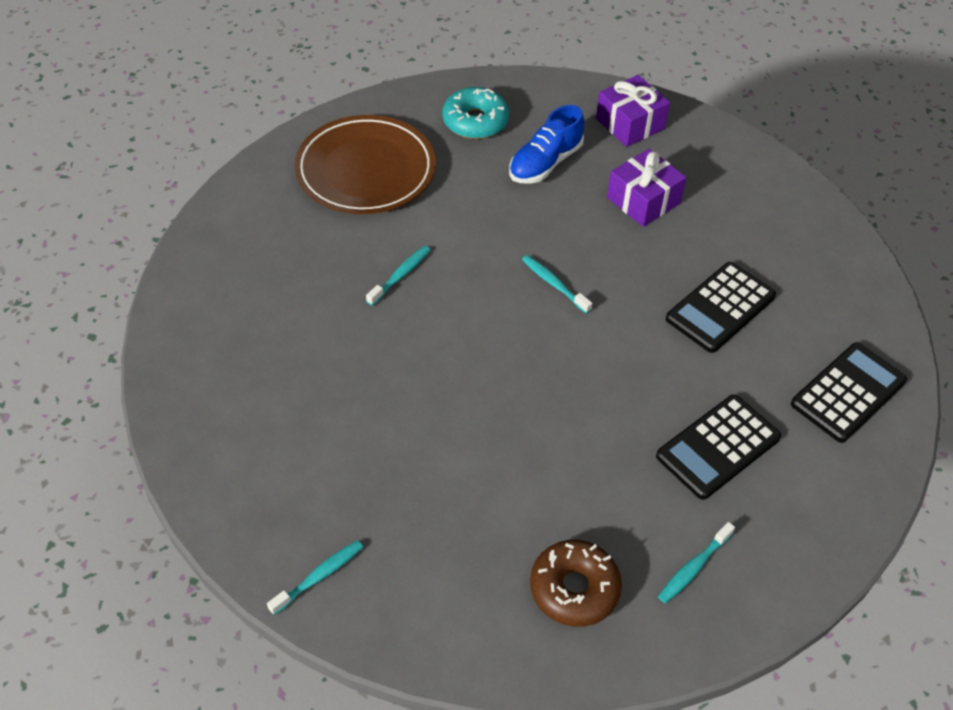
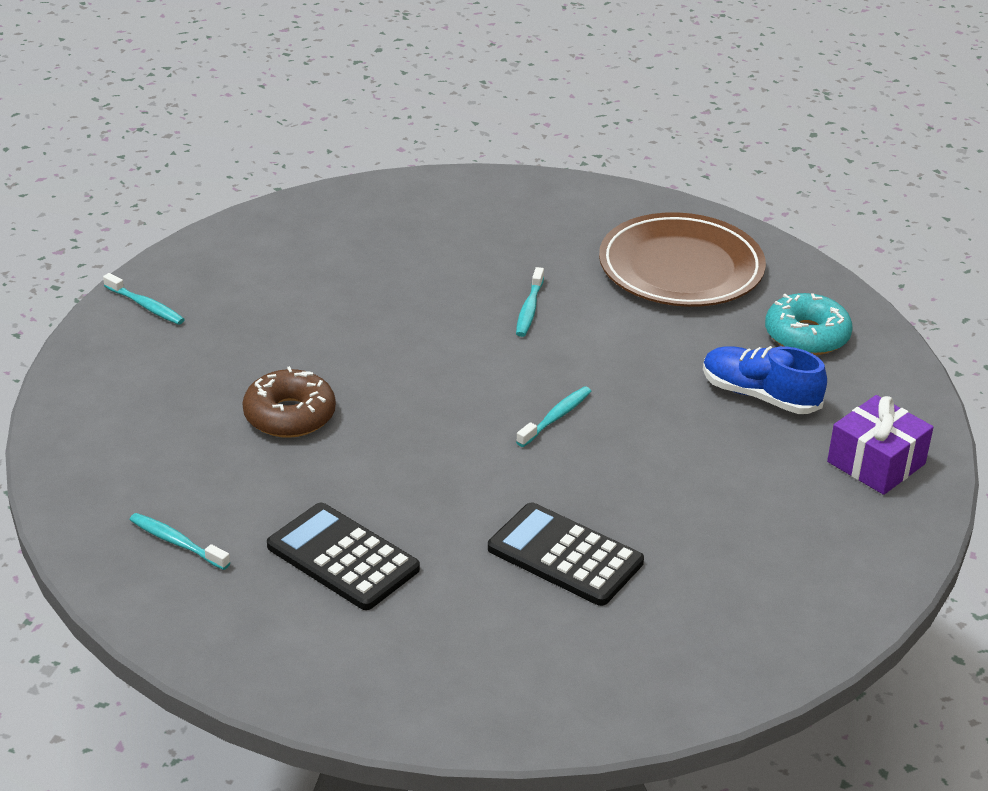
camera: 80 degrees right, 15 degrees down
(400, 275) = (529, 309): turquoise toothbrush -> turquoise toothbrush turned 75 degrees clockwise
(574, 589) = (144, 459): brown donut -> brown donut (289, 415)
(643, 200) = (731, 481): purple gift -> none
(848, 392) = (455, 675): black calculator -> none

